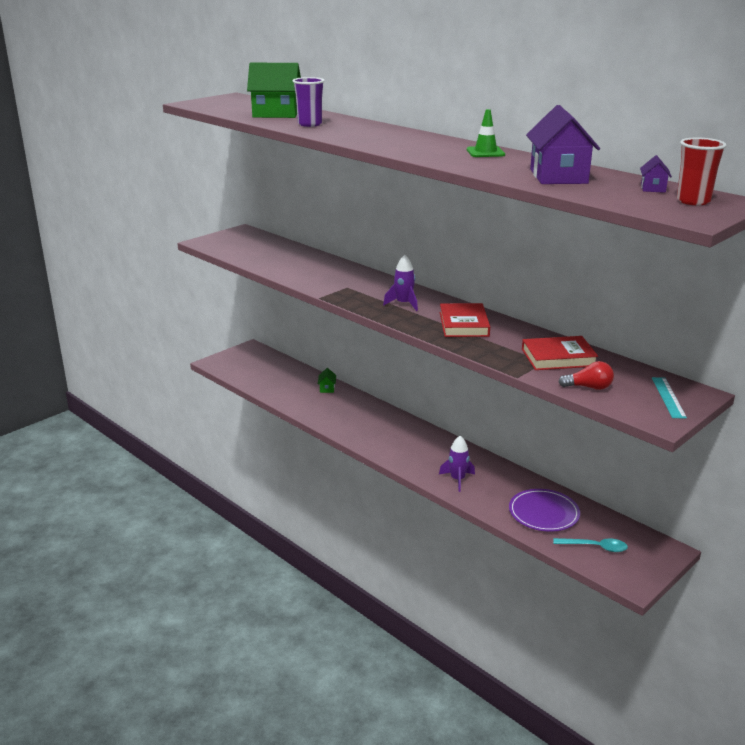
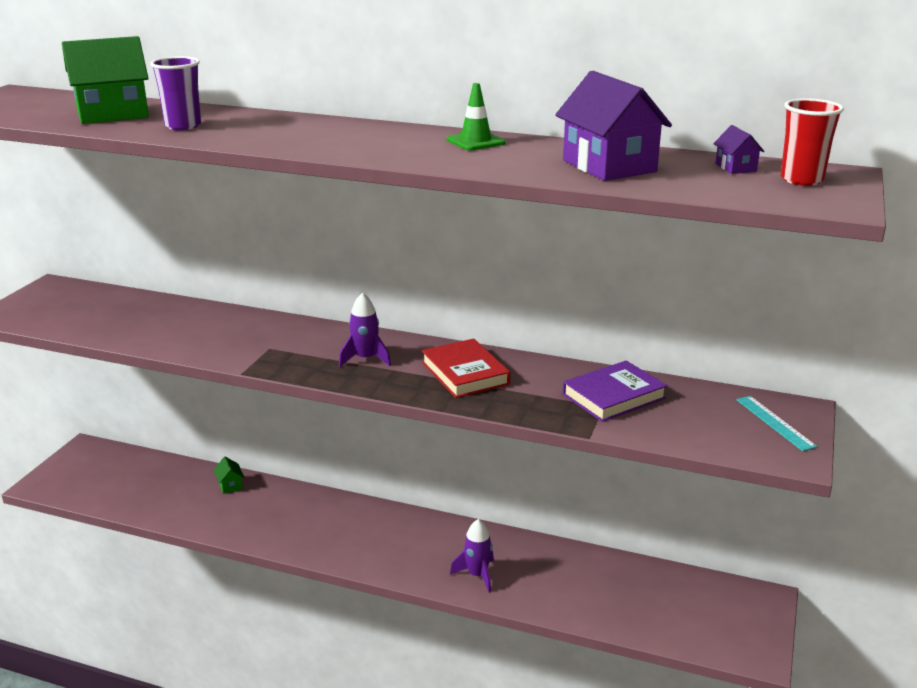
camera: 25 degrees left, 0 degrees up
(543, 513) = (605, 591): purple plate -> none
(558, 357) = (613, 396): red book -> purple book
(588, 387) = (681, 431): red light bulb -> none
(595, 547) = (690, 621): turquoise spoon -> none

